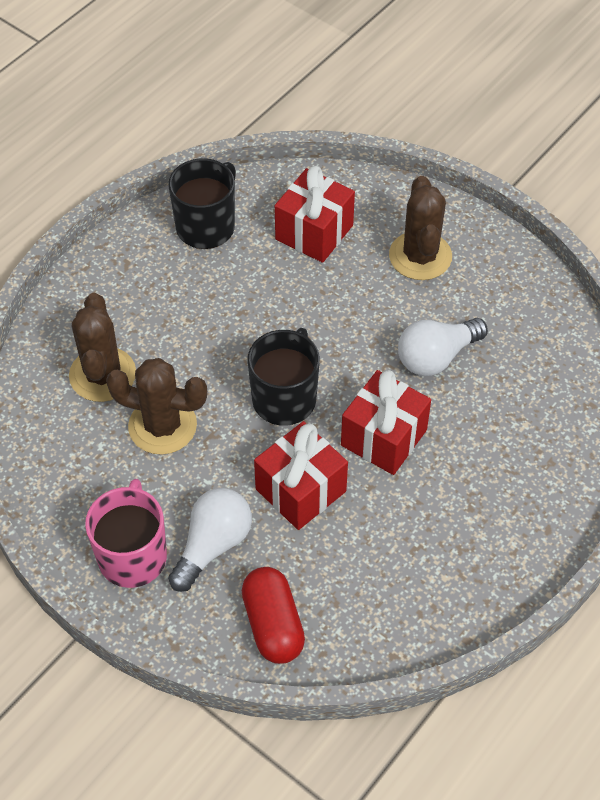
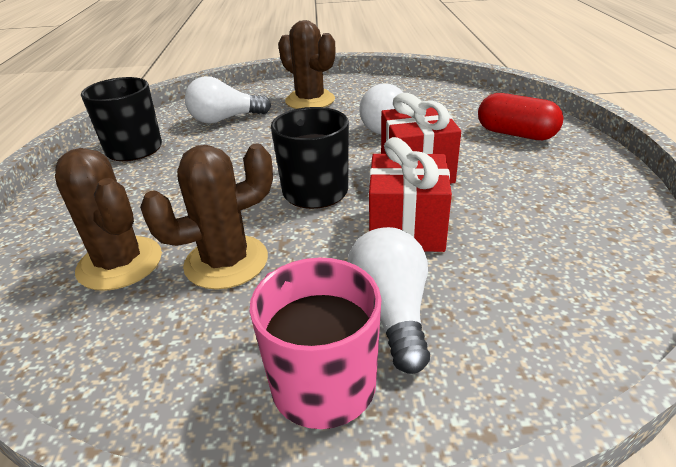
camera: 40 degrees left, 20 degrees down
(273, 624) = (538, 331): red capsule -> red capsule (515, 134)
(314, 232) = (225, 119): red gift -> white light bulb

